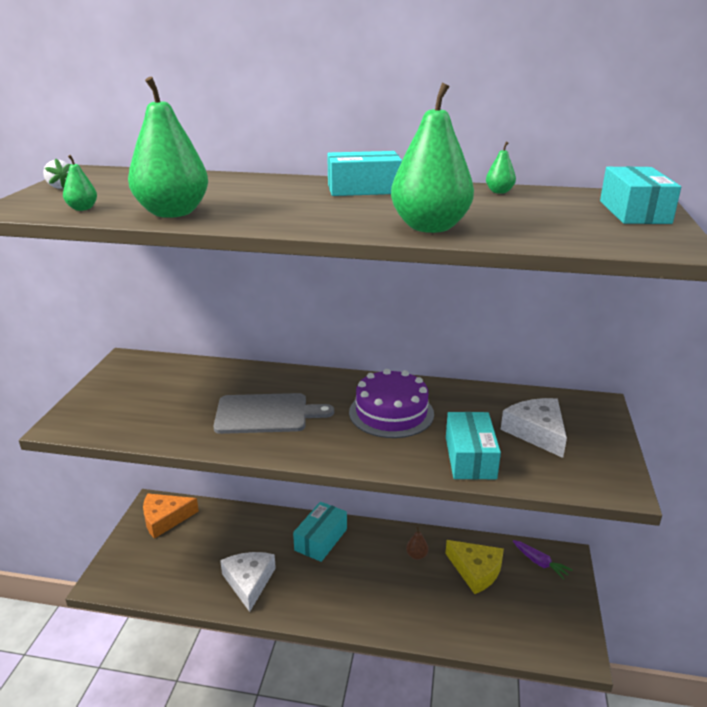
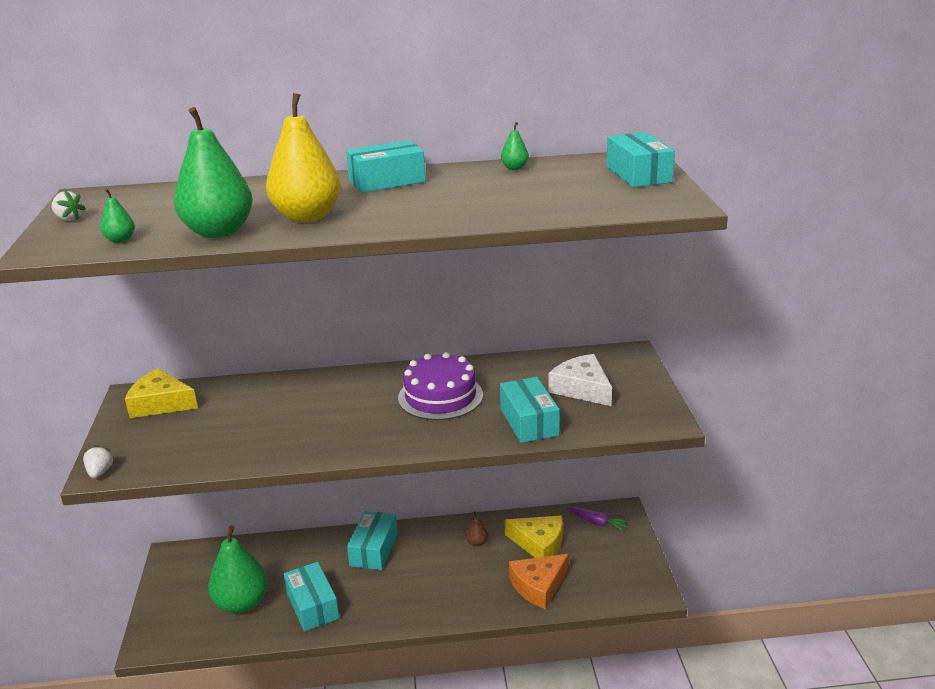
camera: 15 degrees left, 0 degrees up
(61, 425) = (100, 472): none -> white strawberry
(144, 372) = (160, 403): none -> yellow cheese
(165, 519) = (193, 567): orange cheese -> orange cheese (538, 586)
(249, 582) = (312, 606): white cheese -> turquoise box
(264, 210) = (307, 217): none -> yellow pear
(266, 414) = (316, 420): grey cutting board -> none
(430, 227) = (471, 214): green pear -> green pear (242, 603)

